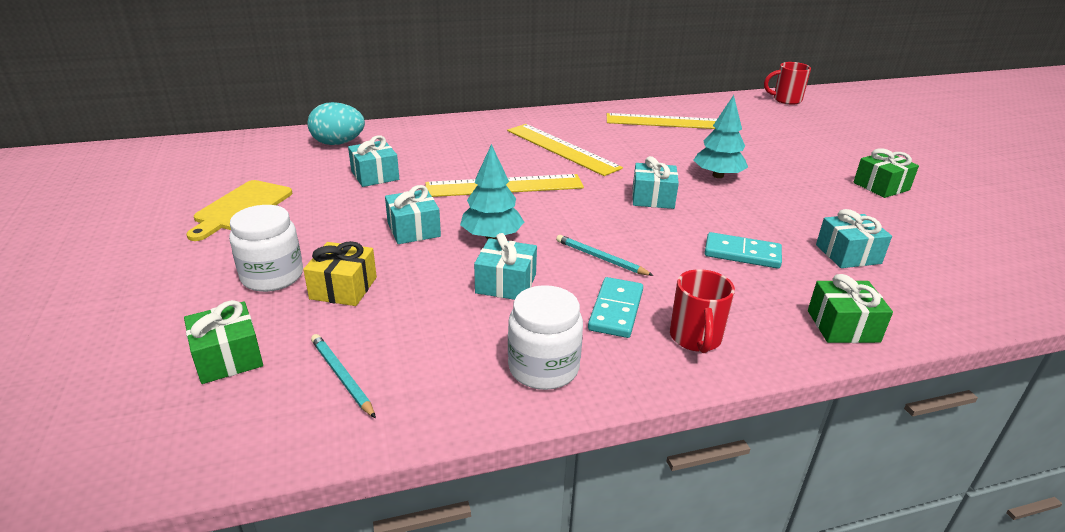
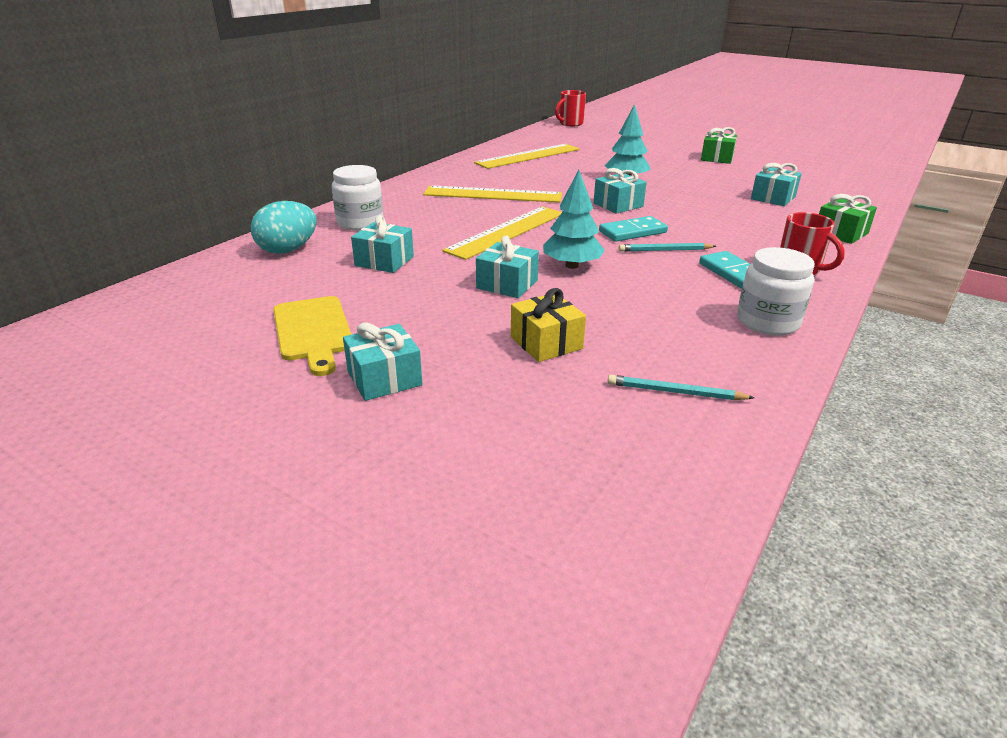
camera: 40 degrees left, 0 degrees up
(228, 357) = (571, 429): green gift -> none
(272, 276) = (471, 363): white jar -> white jar (360, 223)
(506, 284) = (645, 289): turquoise gift -> turquoise gift (384, 378)
(742, 253) = (728, 217): turquoise domino -> turquoise domino (632, 232)

